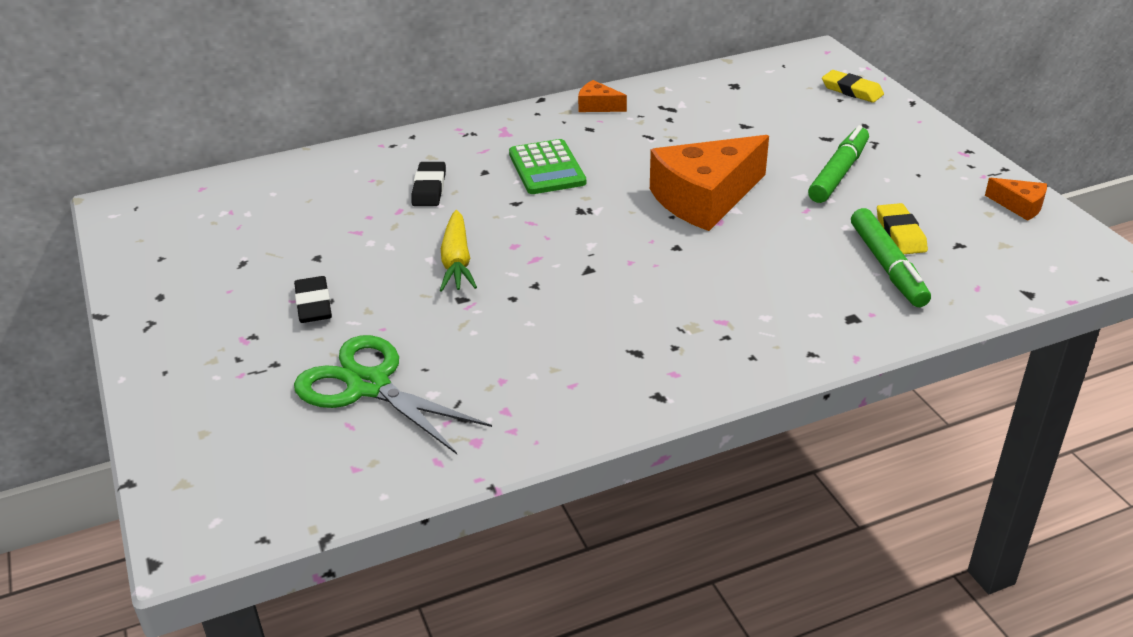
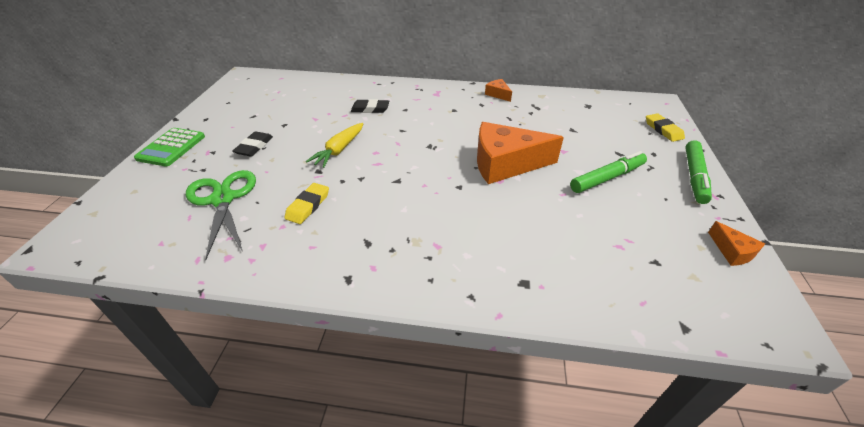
camera: 30 degrees right, 5 degrees up
(429, 188) = (370, 109): black eraser -> black eraser turned 60 degrees clockwise
(546, 168) = (437, 118): green calculator -> green calculator (171, 147)
(887, 266) = (585, 255): green marker -> green marker (694, 176)
(900, 233) = (616, 235): yellow eraser -> yellow eraser (308, 206)

